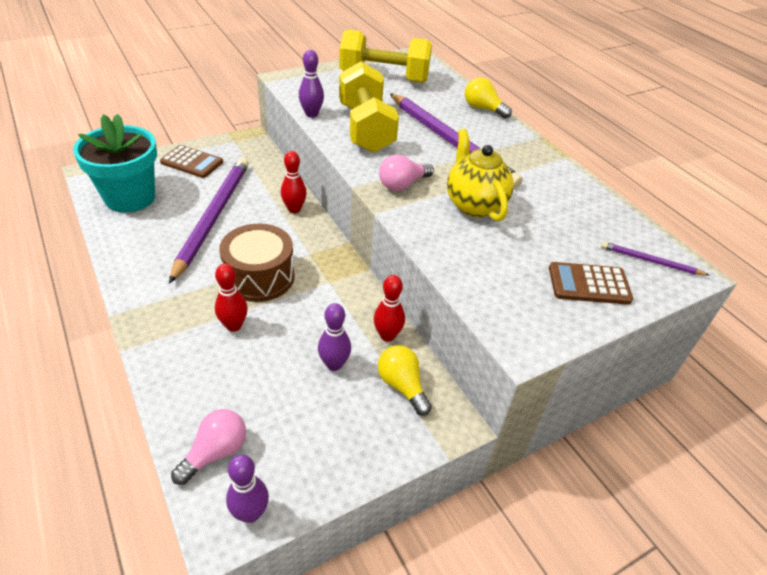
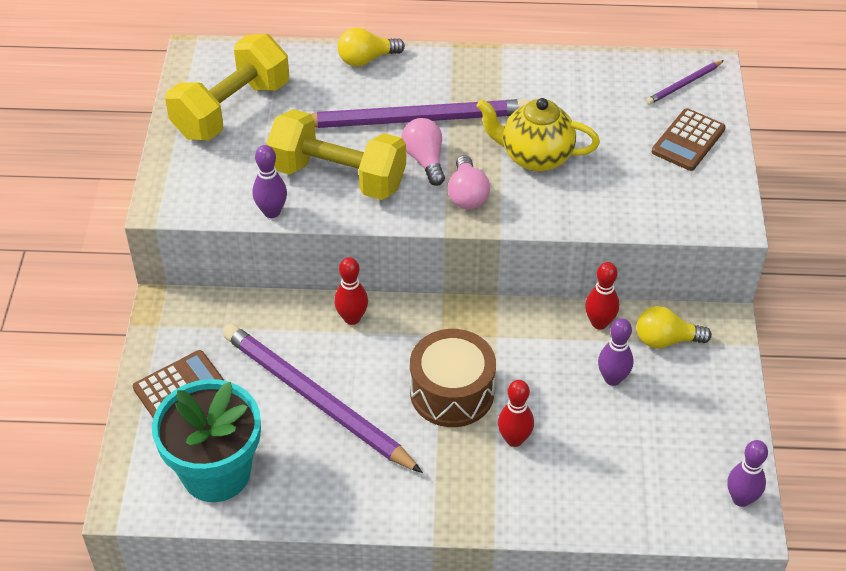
camera: 55 degrees left, 5 degrees up
(215, 452) = (667, 504): pink light bulb -> pink light bulb (425, 160)

